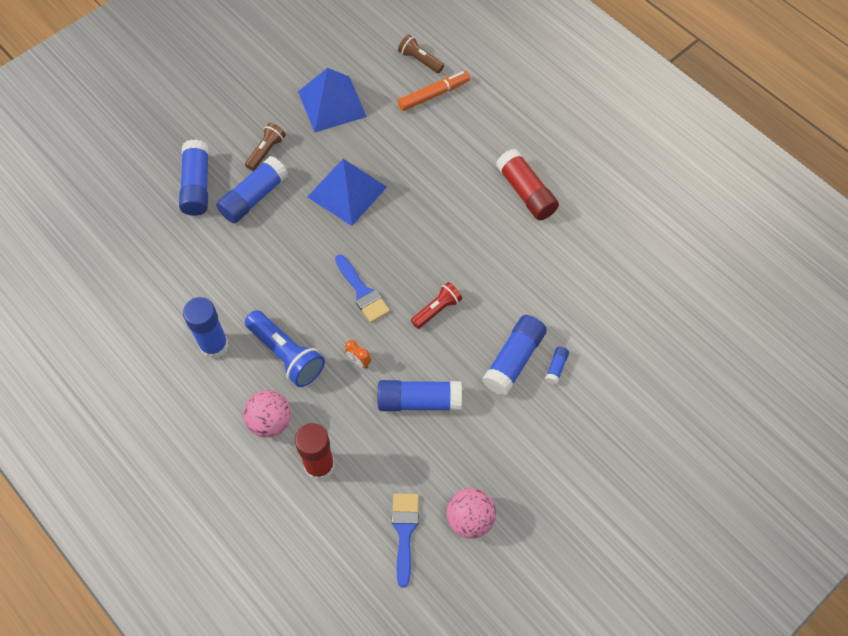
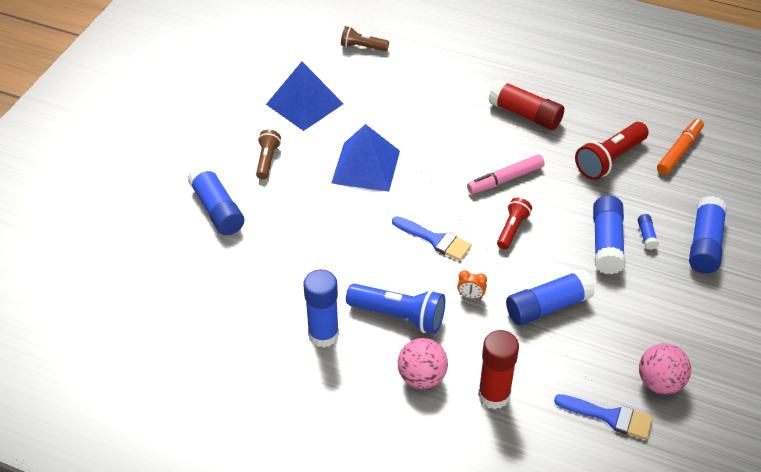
camera: 25 degrees left, 15 degrees down
(254, 197) = (280, 200): blue glue stick -> blue glue stick (705, 244)
(405, 531) = (610, 417): blue brush -> blue brush turned 135 degrees clockwise
(434, 95) = (393, 68): orange marker -> orange marker (679, 151)
(463, 255) = (505, 179): none -> pink marker
(574, 273) = (609, 160): none -> red flashlight

